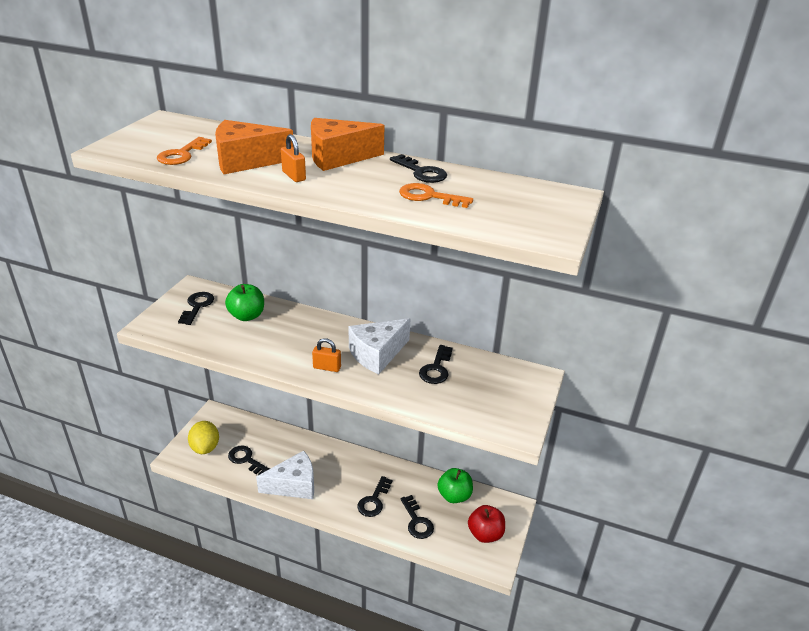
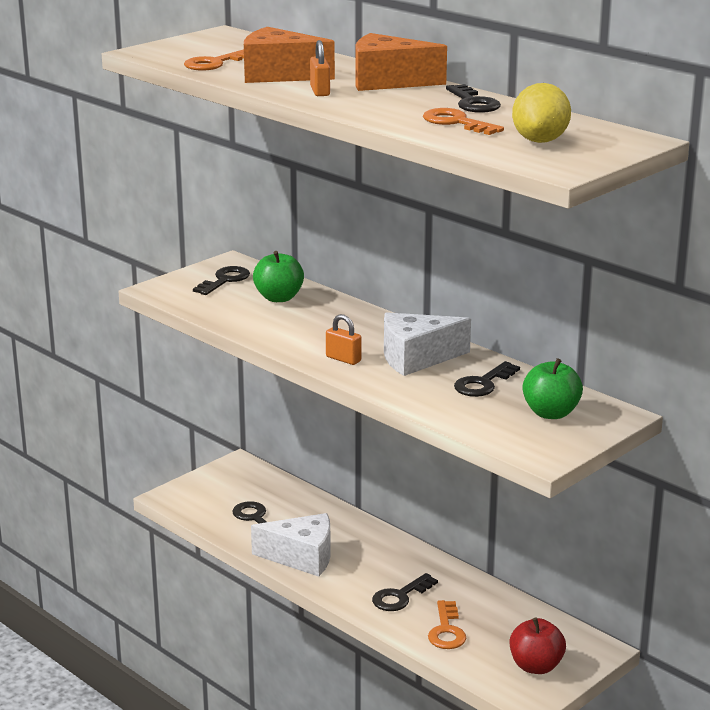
camera: 25 degrees right, 10 degrees down
(205, 447) = (209, 496): yellow lemon -> yellow lemon (540, 141)
(417, 521) = (446, 631): black key -> orange key
(454, 496) = (517, 618): green apple -> green apple (551, 413)

